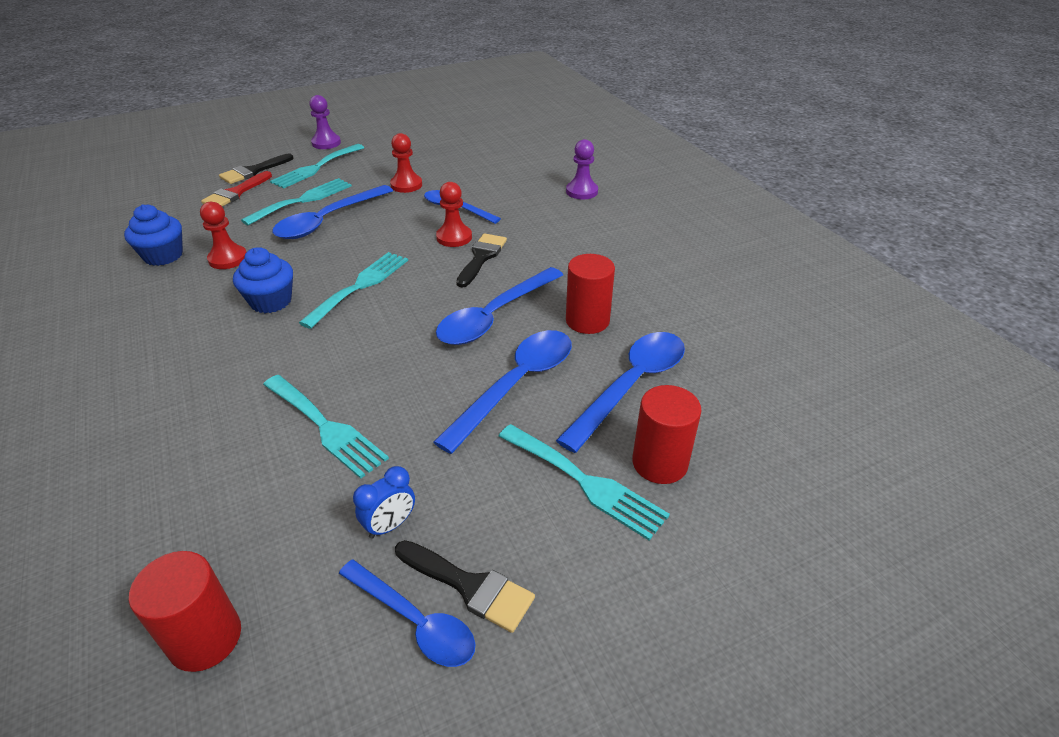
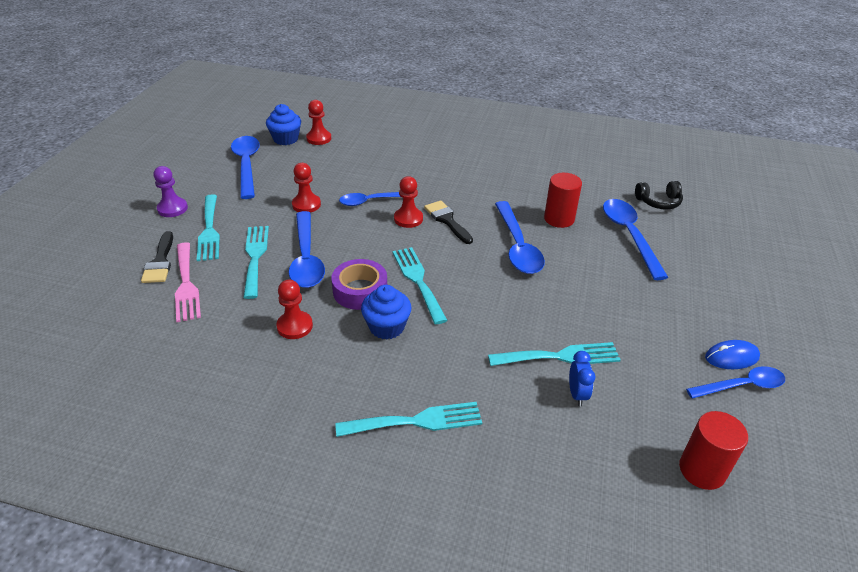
camera: 50 degrees left, 0 degrees up
(163, 256) = (239, 359): blue cupcake -> blue cupcake (286, 139)
(235, 193) = (186, 285): red brush -> pink fork
(310, 265) = (360, 290): none -> purple tape
(390, 525) = (667, 366): blue clock -> blue clock (577, 394)
(470, 586) = (731, 357): black brush -> blue mouse
(516, 385) = (591, 270): blue spoon -> blue spoon (247, 165)
(517, 143) = (319, 138): none -> red pawn
(581, 191) = (420, 150): purple pawn -> none
(586, 482) = (689, 287): turquoise fork -> turquoise fork (417, 421)
(659, 463) = (694, 258): red cylinder -> none
(747, 380) = (658, 202): none -> black headphones

